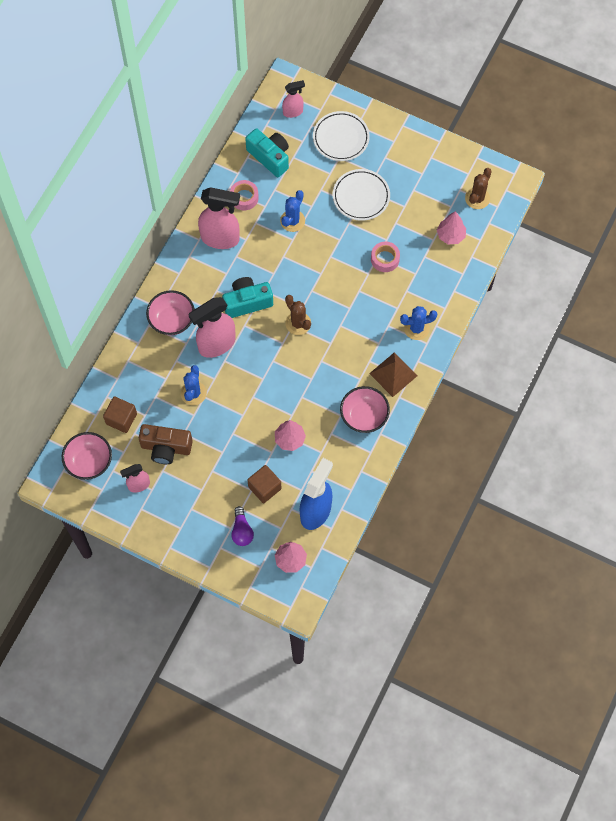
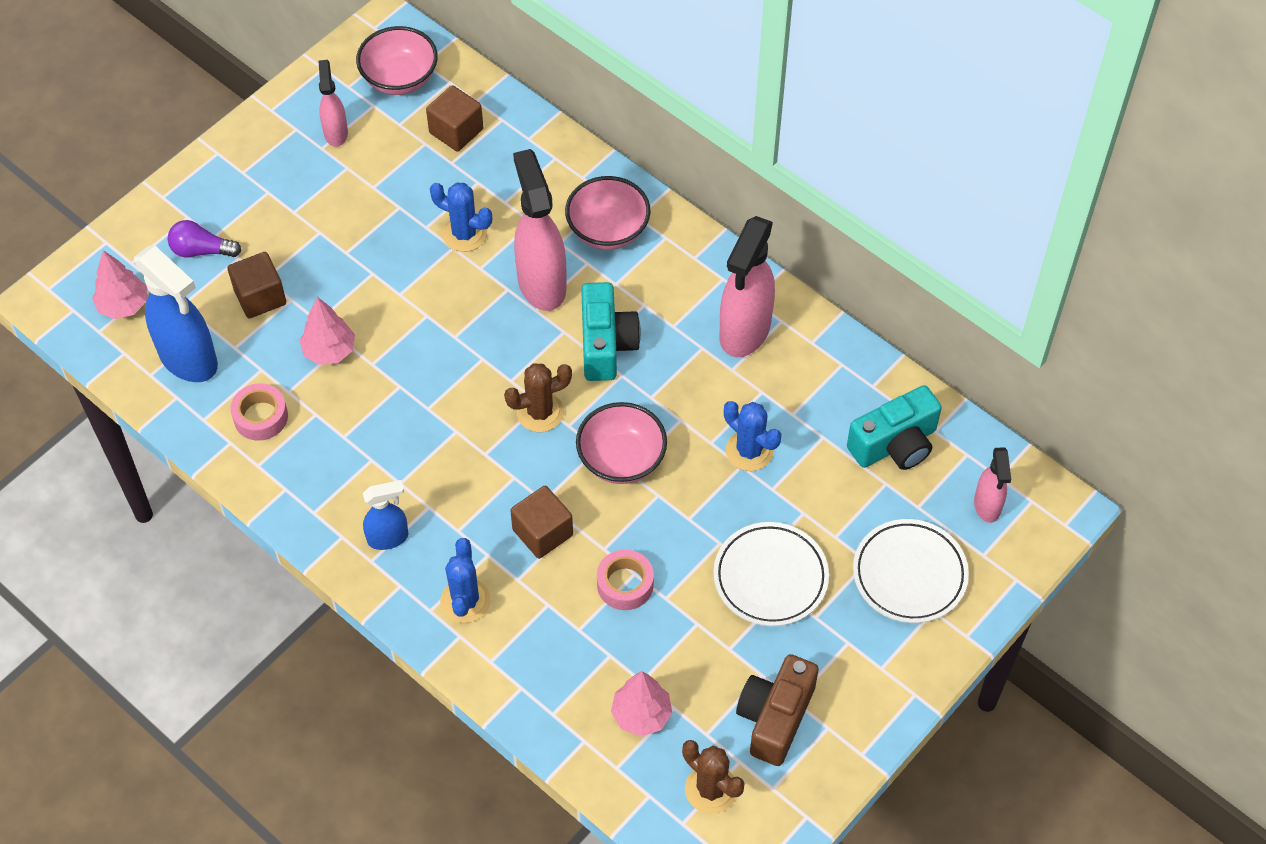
camera: 105 degrees right, 10 degrees down
(166, 448) = (383, 179): brown camera -> brown camera (775, 718)
(244, 197) = (818, 385): pink tape -> pink tape (260, 417)
(364, 416) = (327, 471): pink bowl -> pink bowl (621, 459)
(368, 303) = (542, 532): none -> brown cube
(393, 374) = (388, 538): brown pyramid -> blue spray bottle

